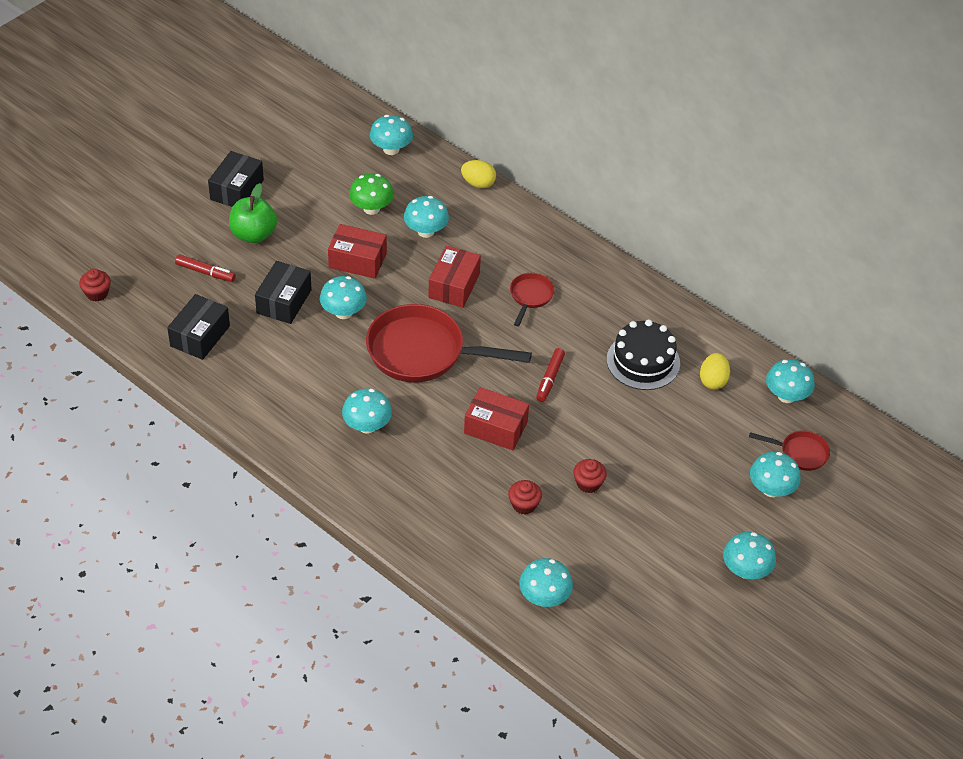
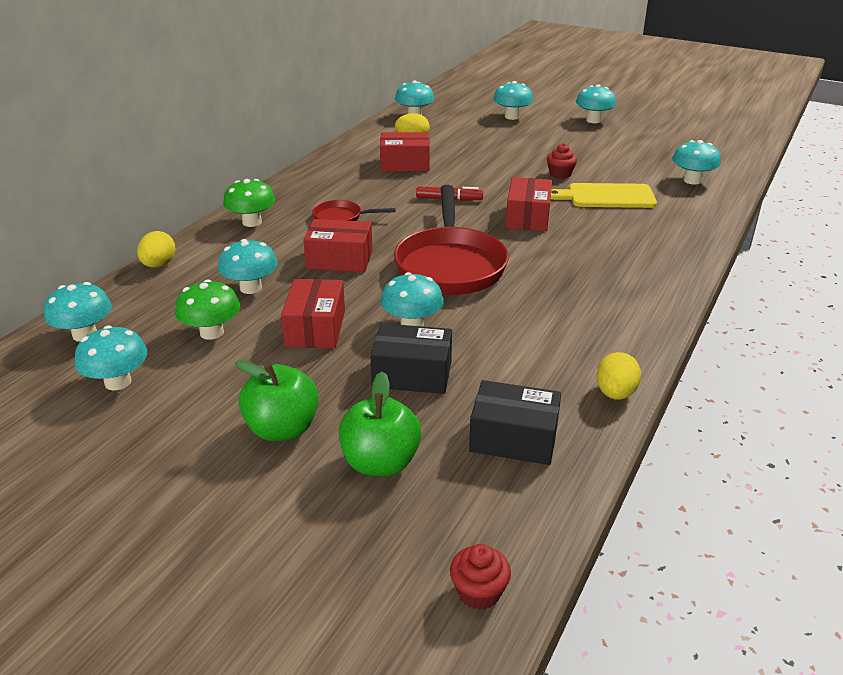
camera: 100 degrees left, 15 degrees down
(205, 272) = (380, 462): red marker -> green apple
(221, 400) = (615, 393): none -> yellow egg
(237, 190) = (176, 469): black box -> none
(367, 426) = (577, 283): turquoise mushroom -> turquoise mushroom (118, 382)
(524, 505) = (606, 196): red cupcake -> yellow cutting board
(538, 239) = (252, 222): none -> green mushroom
(643, 361) = (405, 164): black cake -> red box
(800, 453) = (469, 110): red pan -> none

